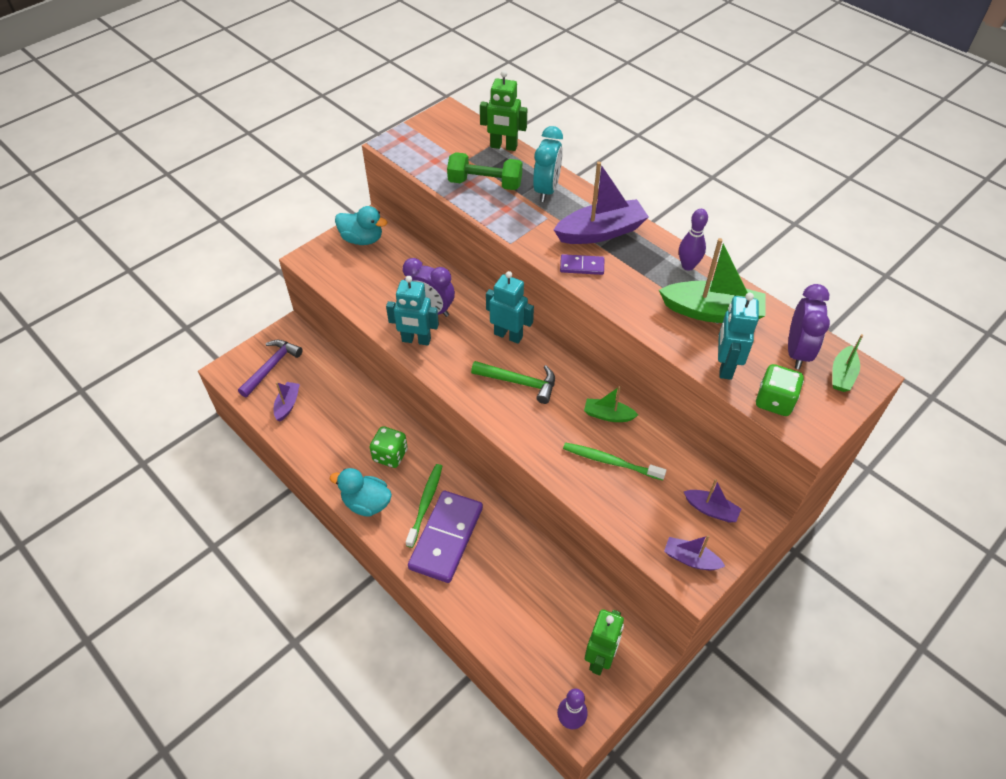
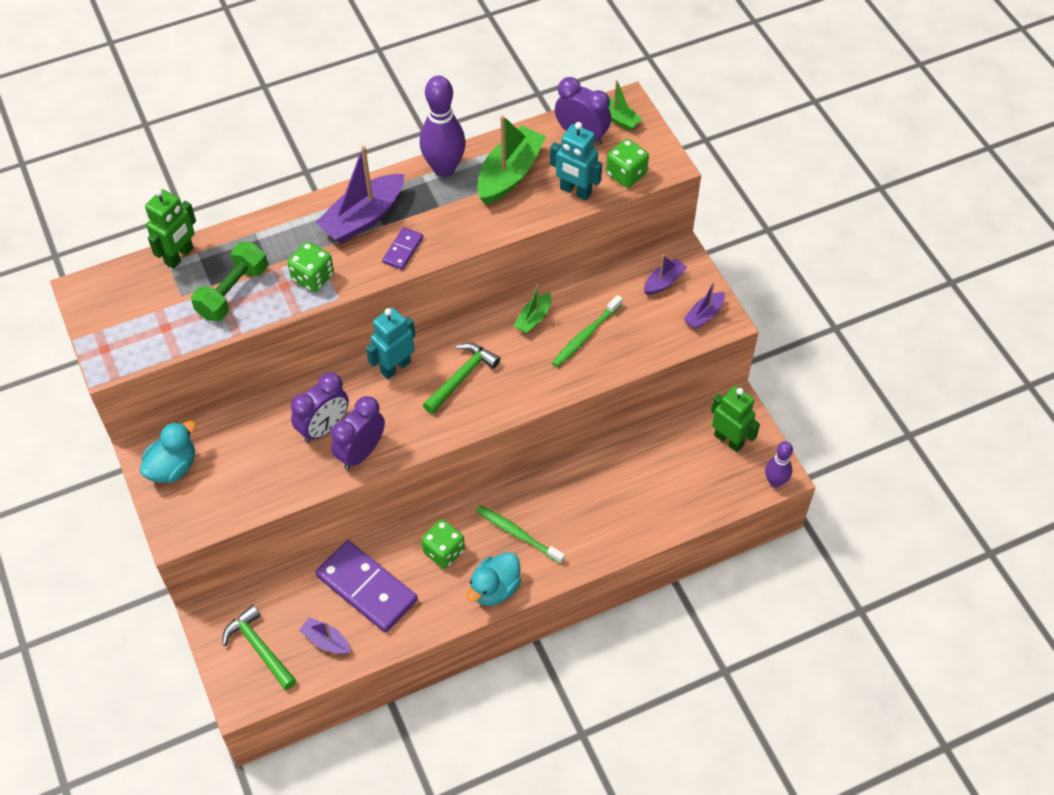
camera: 70 degrees left, 5 degrees up
(271, 367) = (259, 648): purple hammer -> green hammer
(416, 340) = (361, 452): turquoise robot -> purple clock
(446, 538) = (564, 526): purple domino -> purple domino (366, 588)
(522, 222) = (313, 277): none -> green dice
(546, 190) = (275, 241): turquoise clock -> none
(601, 232) = (363, 218): purple boat -> purple boat turned 135 degrees counterclockwise
(688, 266) = (444, 168): purple bowling pin -> purple bowling pin, size x1.69

